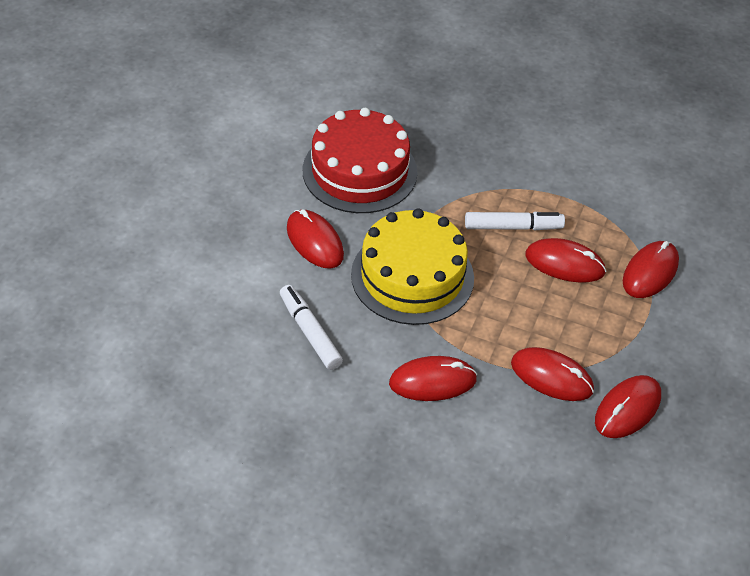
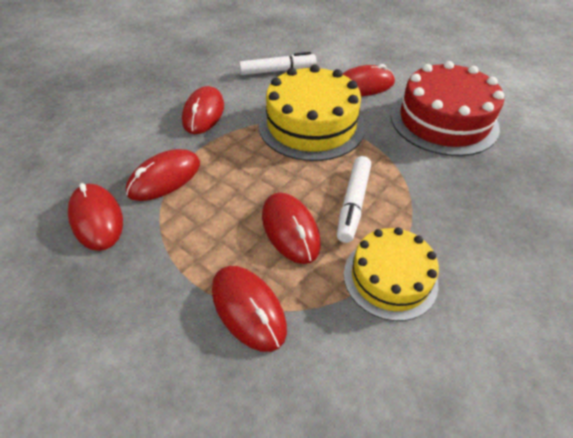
camera: 110 degrees right, 0 degrees up
(564, 264) = (290, 229): red mouse -> red mouse turned 60 degrees counterclockwise
(579, 197) = (390, 278): none -> yellow cake

